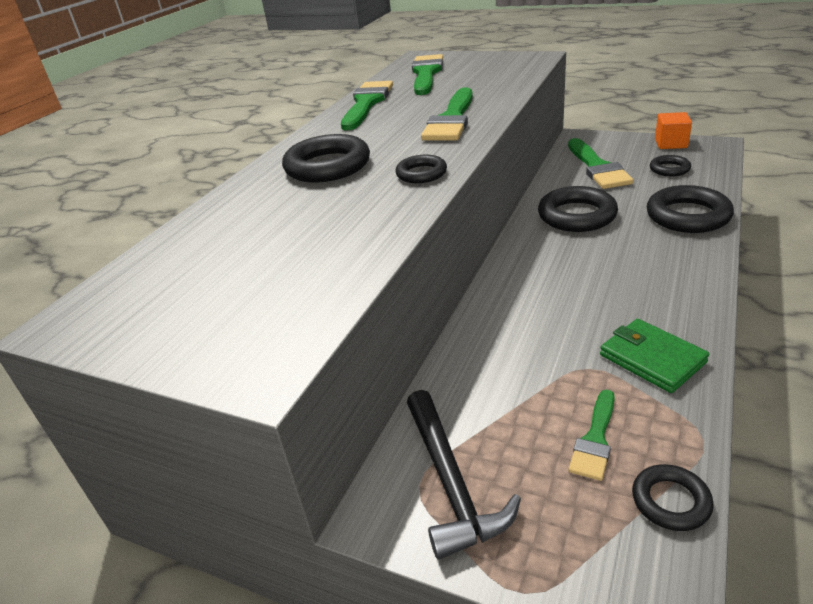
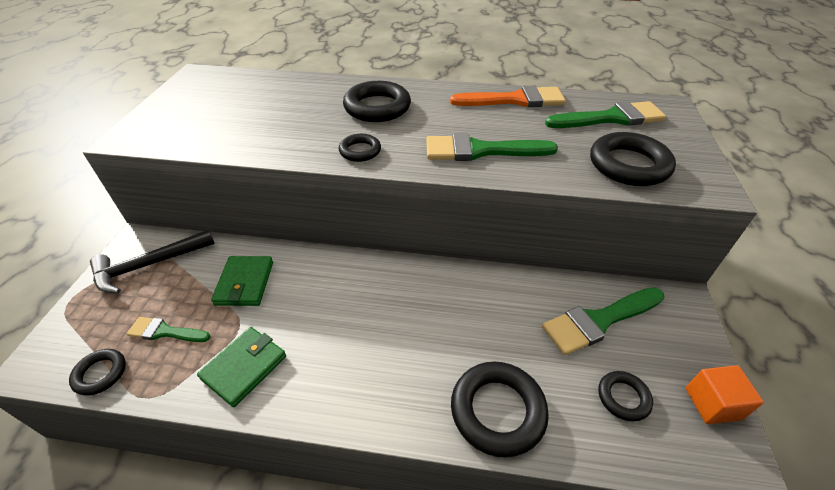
camera: 70 degrees right, 10 degrees up
(367, 103) = (515, 100): green brush -> orange brush
(514, 368) = (245, 283): none -> green wallet
(576, 215) = (477, 307): black ring -> black ring (628, 165)

